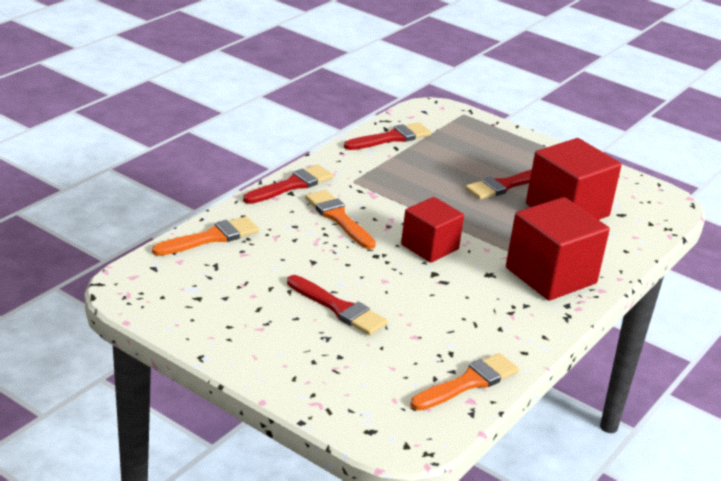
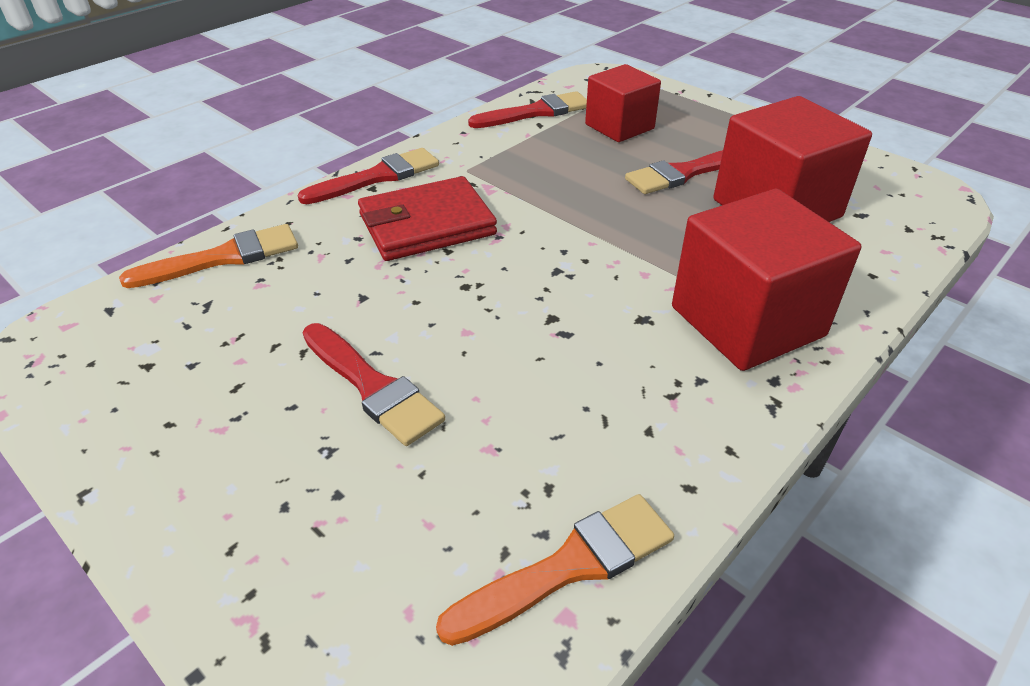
camera: 10 degrees right, 10 degrees up
(338, 218) = (427, 224): orange brush -> red wallet
(429, 247) = (554, 270): red cube -> red cube (619, 126)

